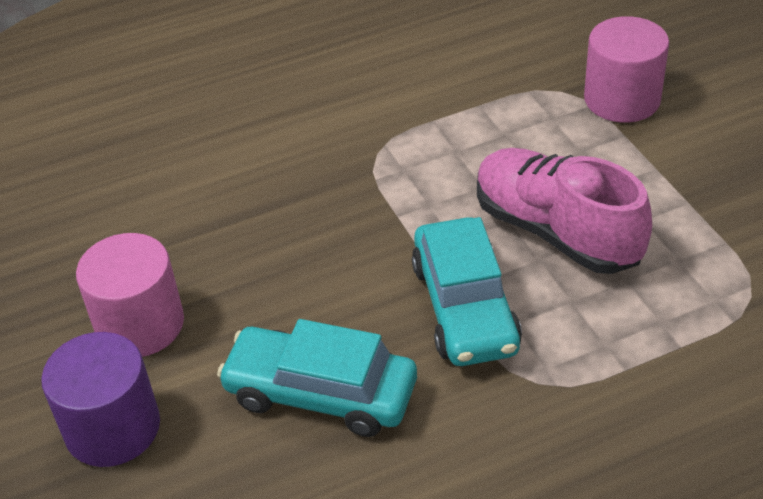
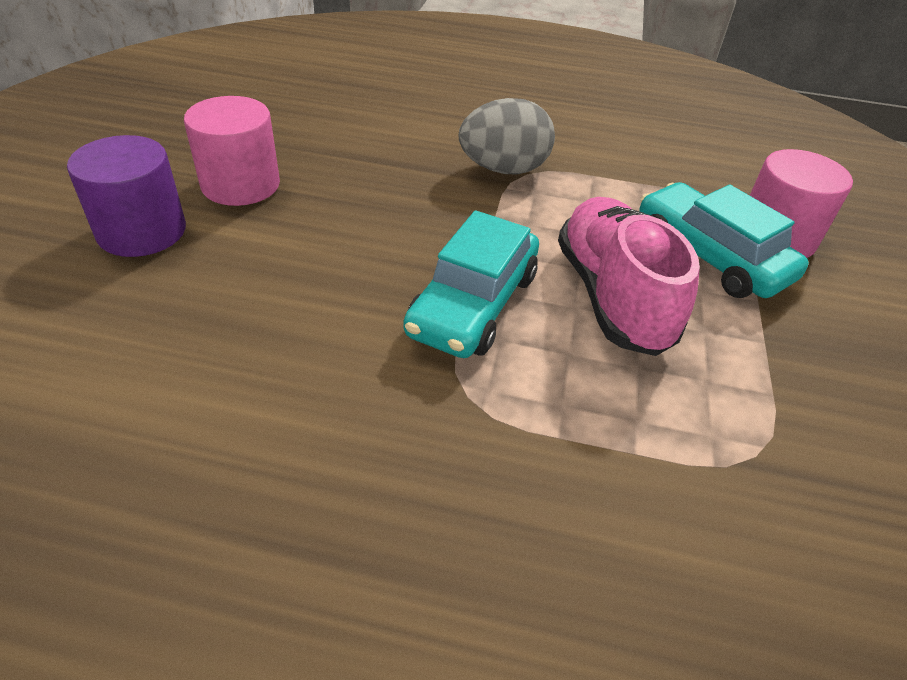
camera: 30 degrees right, 0 degrees up
(321, 393) = (295, 295): turquoise car -> turquoise car (710, 256)
(354, 160) = (503, 169): none -> grey egg

